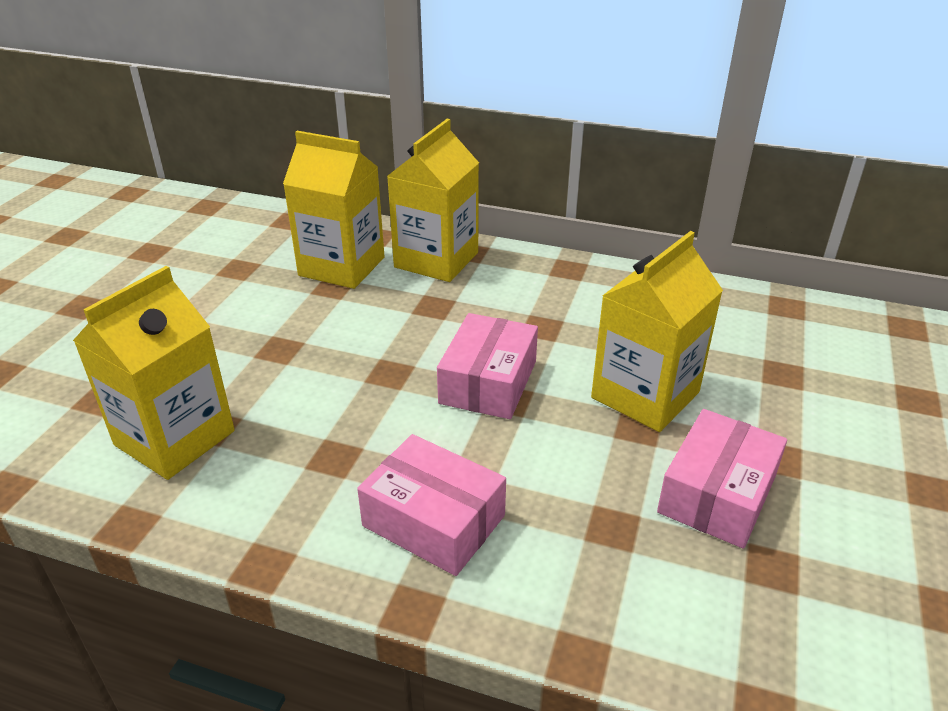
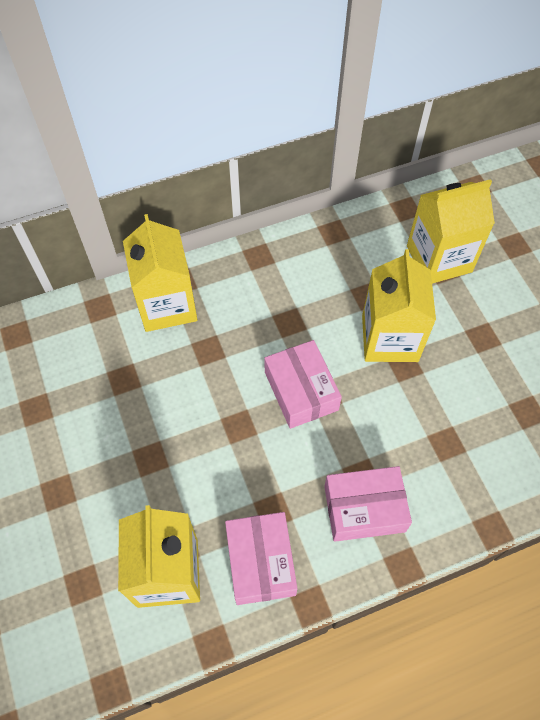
camera: 40 degrees left, 25 degrees up
(342, 266) = (109, 355): yellow carton -> yellow carton (439, 259)
(717, 494) = (474, 384): pink box -> pink box (260, 562)

